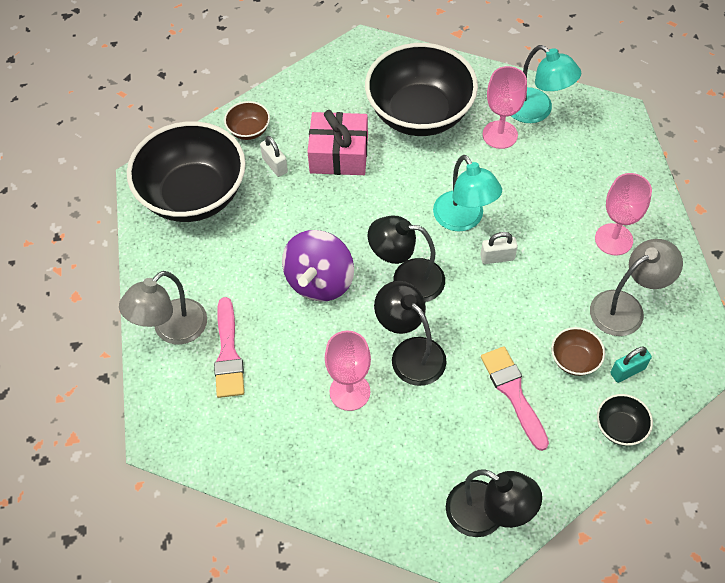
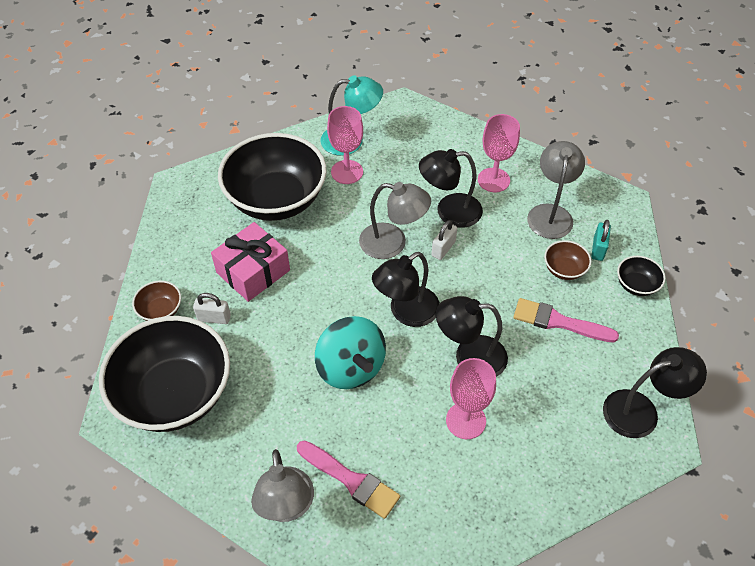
camera: 50 degrees left, 5 degrees down
(319, 281) = (351, 368): purple spinning top -> turquoise spinning top
(463, 219) = (392, 243): turquoise lamp -> grey lamp
(541, 233) = (449, 211): none -> black lamp

